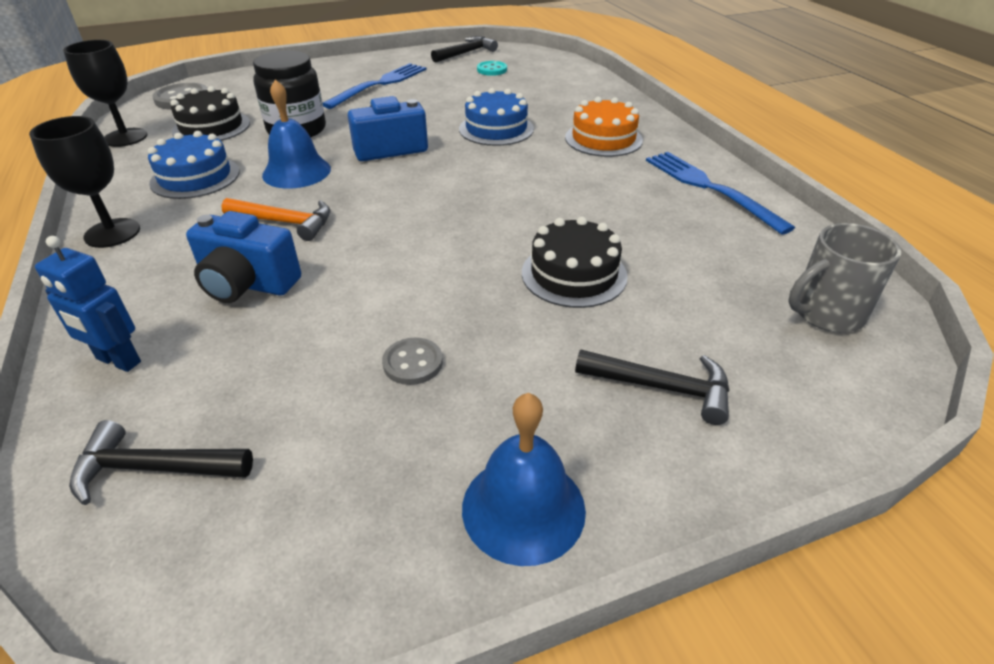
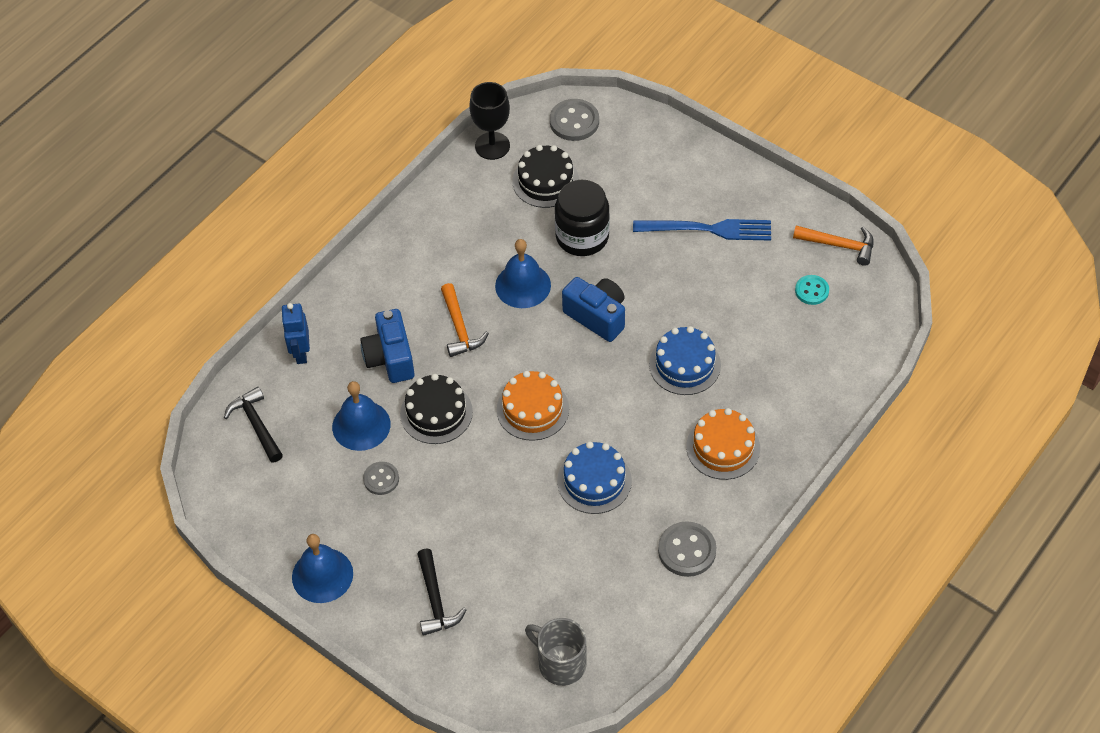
camera: 60 degrees right, 15 degrees up
(112, 233) = (387, 250): black goblet -> none
(195, 177) = (474, 235): blue cake -> blue cake (594, 481)
(307, 348) = (361, 425): none -> blue bell
(448, 214) = (532, 409): none -> orange cake
(466, 53) = (839, 245): black hammer -> orange hammer
(574, 274) = (511, 514): black cake -> black cake (436, 413)
(708, 188) = (687, 550): blue fork -> grey button

